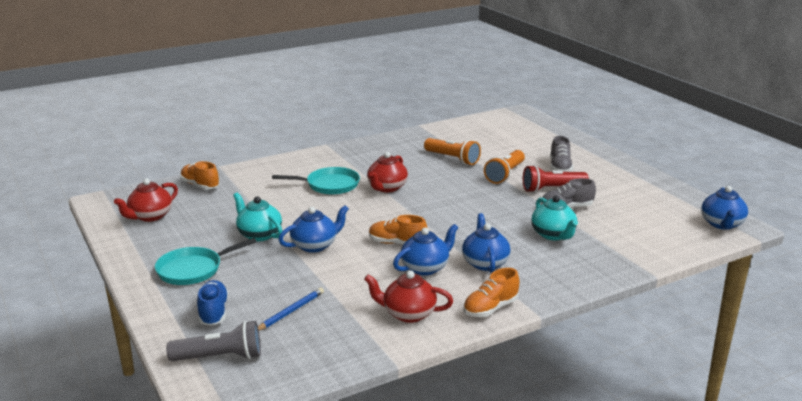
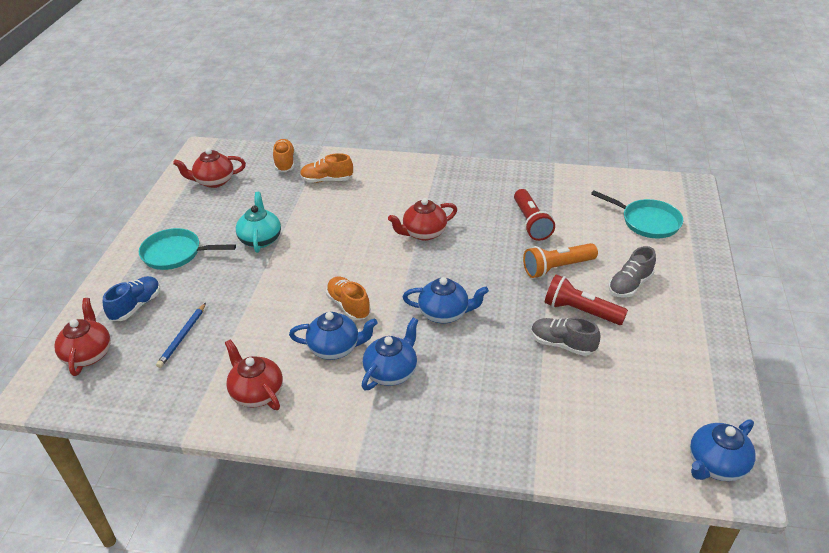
camera: 40 degrees right, 15 degrees up
(220, 357) = (88, 354): grey flashlight -> red teapot
(291, 311) = (182, 336): blue pencil -> blue pencil turned 120 degrees clockwise
(315, 245) = (284, 273): blue teapot -> blue teapot (444, 313)
(329, 185) = (380, 207): turquoise pan -> turquoise pan (647, 222)
(453, 159) = (531, 223): orange flashlight -> red flashlight
(490, 308) = (326, 429): orange shoe -> orange shoe (326, 180)
(553, 235) = (501, 373): turquoise teapot -> none

